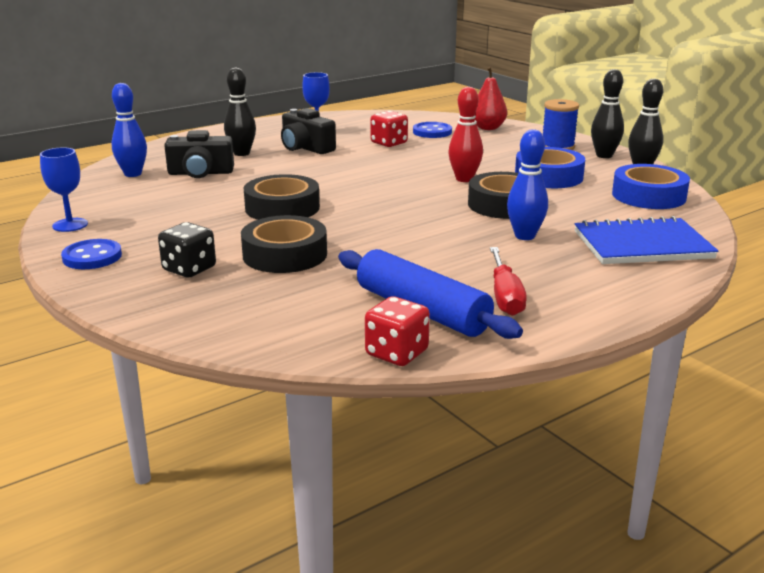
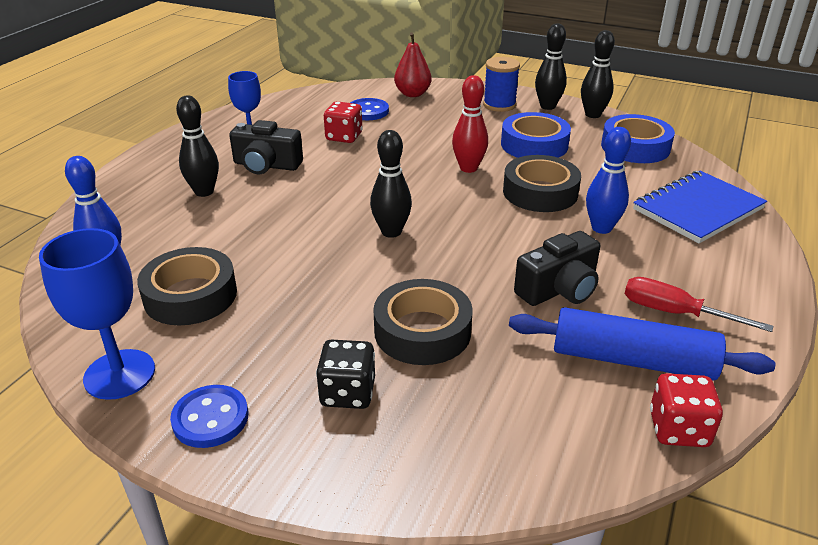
camera: 30 degrees left, 10 degrees up
(70, 225) = (119, 374): blue goblet -> blue goblet, size x1.52
(200, 173) = (190, 236): black camera -> black camera (559, 289)
(282, 208) = (341, 262): black tape -> black tape (190, 295)
(343, 201) = (391, 232): none -> black bowling pin
(505, 296) = (674, 313): red screwdriver -> red screwdriver turned 150 degrees clockwise

